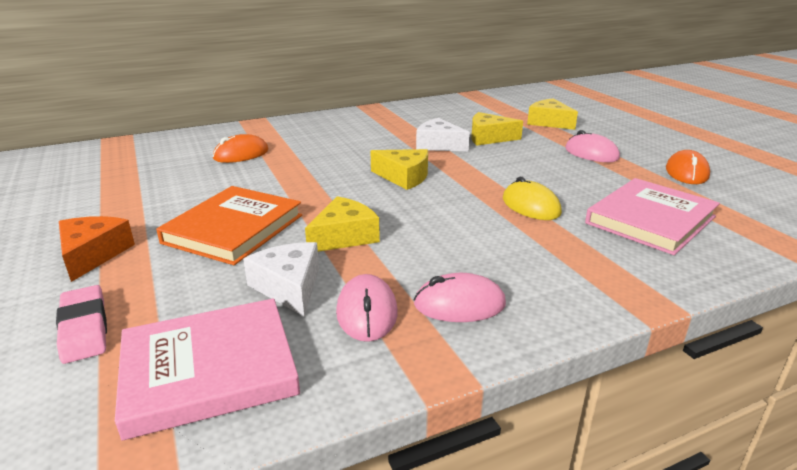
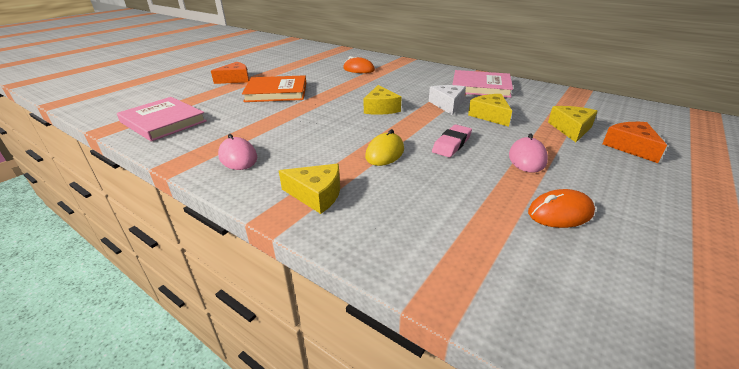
camera: 60 degrees right, 5 degrees up
(84, 328) = (183, 96): pink eraser -> pink eraser (452, 144)
(289, 287) = (232, 117): white cheese -> none
(344, 236) = (289, 114): yellow cheese -> yellow cheese (316, 195)
(366, 312) = (218, 138): pink mouse -> none
(597, 118) = (630, 147): none -> orange cheese
(650, 220) = (416, 204): pink book -> pink book (480, 87)

